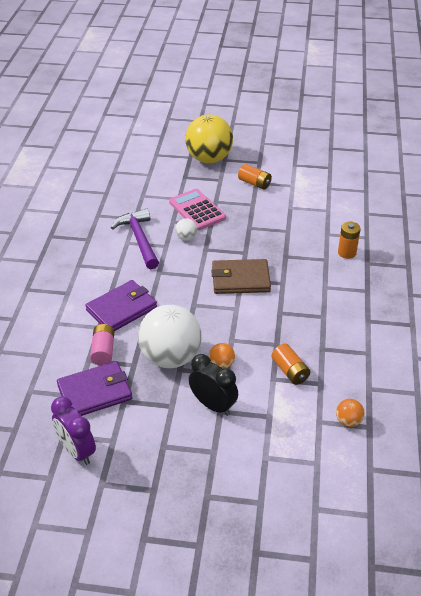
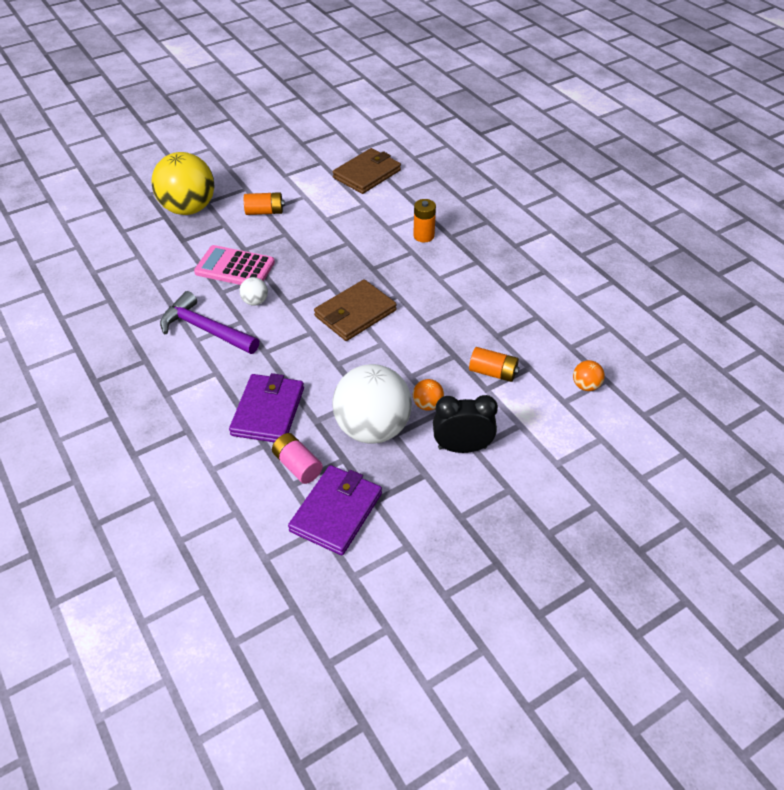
camera: 40 degrees left, 5 degrees up
(77, 451) = (385, 582): purple clock -> none
(353, 190) = (367, 174): none -> brown wallet

